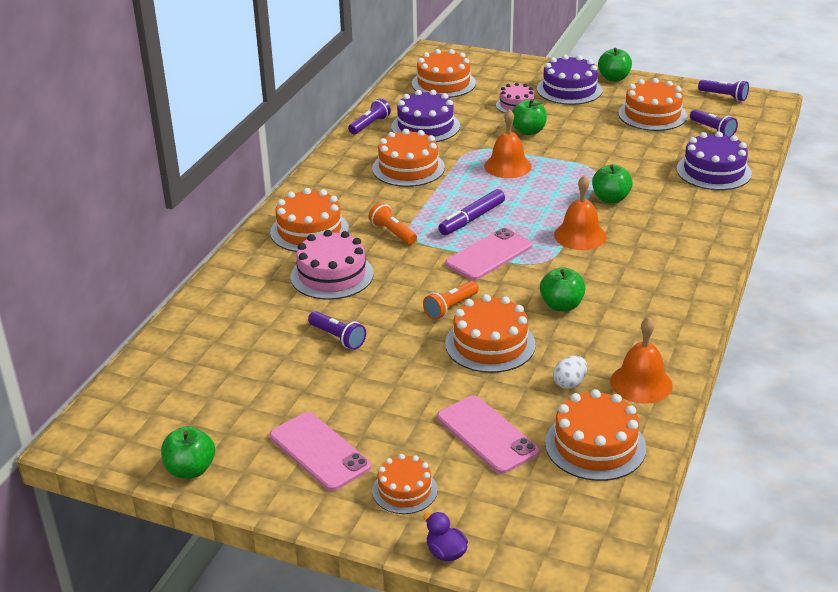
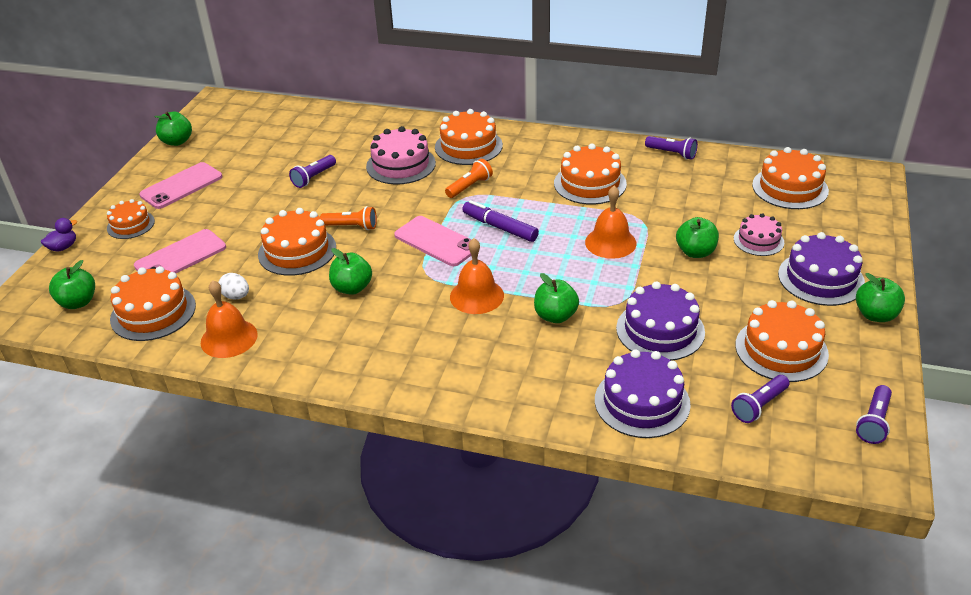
camera: 85 degrees right, 5 degrees up
(425, 126) = (681, 185): purple cake -> purple cake (660, 330)
(450, 308) = (352, 226): orange flashlight -> orange flashlight turned 150 degrees clockwise
(572, 515) = (78, 302): none -> green apple

